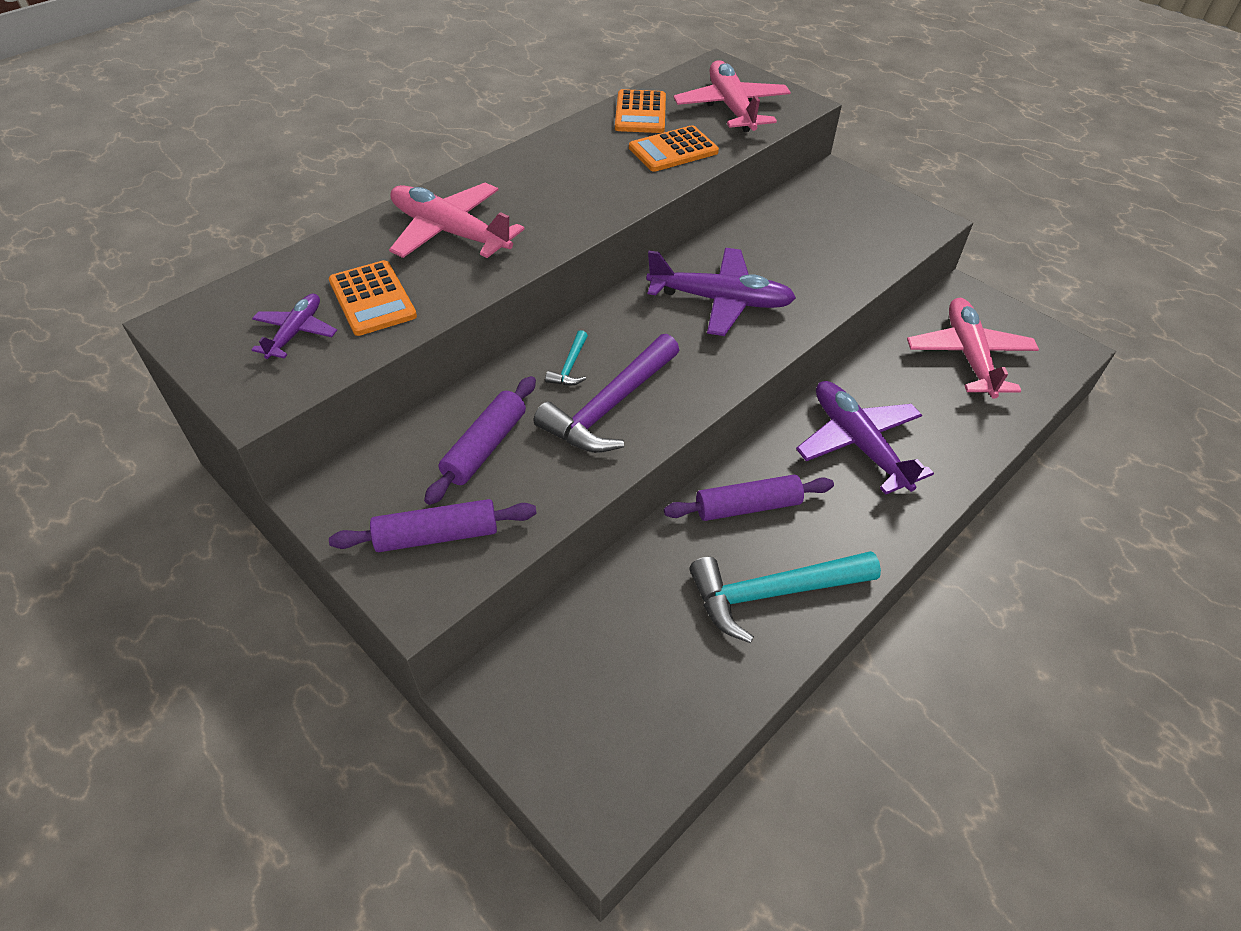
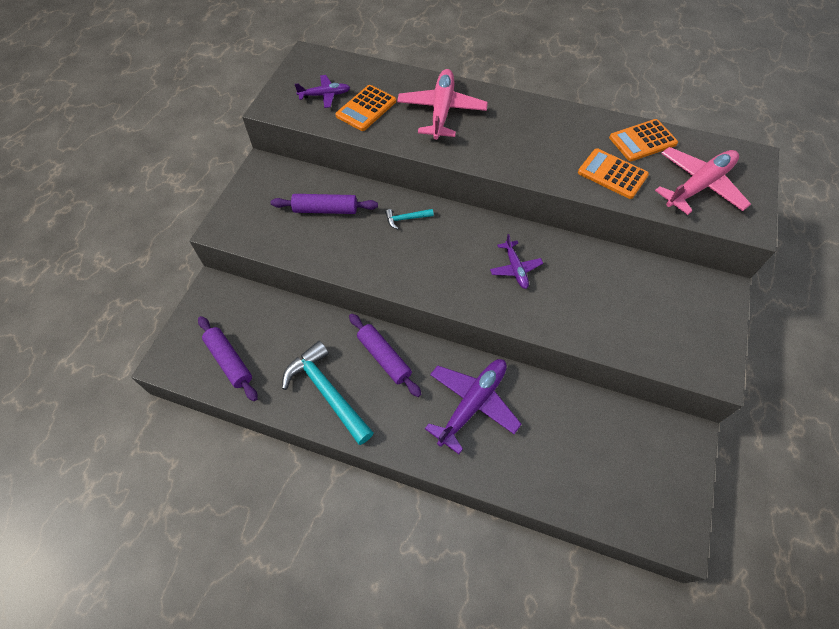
camera: 65 degrees right, 10 degrees up
(437, 535) = (260, 218): purple rolling pin -> purple rolling pin (229, 361)
(610, 407) = (385, 249): purple hammer -> none
(720, 300) = (515, 268): purple plane -> purple plane, size x0.55
(968, 356) = (612, 456): pink plane -> none

